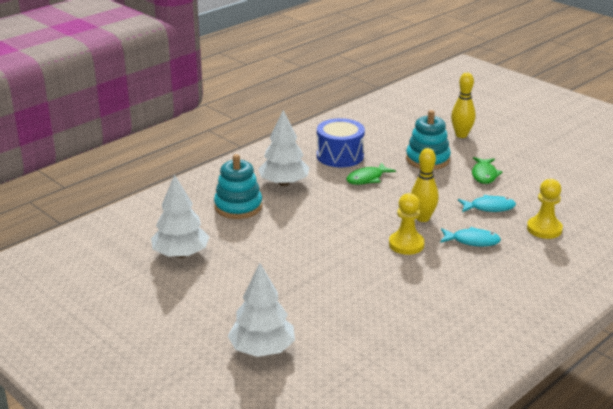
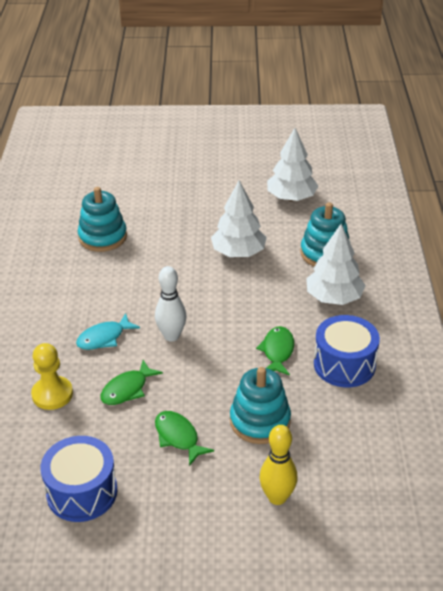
camera: 135 degrees right, 10 degrees up
(262, 349) = (146, 178): white tree -> white tree (238, 253)
(382, 314) = (102, 237): none -> turquoise stacking toy
(406, 244) = (153, 300): yellow pawn -> none
(422, 218) = (171, 336): yellow bowling pin -> white bowling pin
(489, 207) = (127, 389): turquoise fish -> green fish
(568, 181) = (82, 492): none -> blue drum

